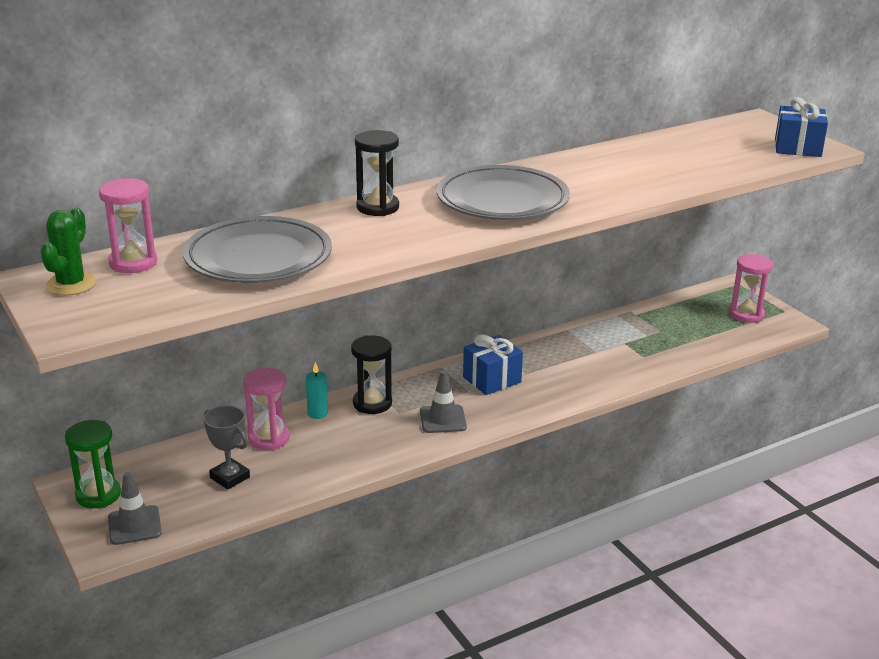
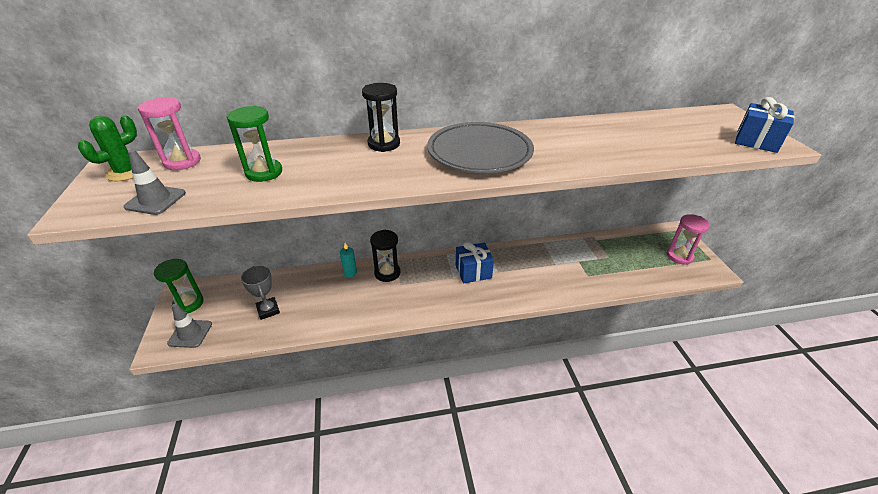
camera: 20 degrees right, 10 degrees up
(258, 258) = (264, 172): grey plate -> green hourglass
(269, 438) = (310, 285): pink hourglass -> none
(443, 419) = (424, 296): grey traffic cone -> grey traffic cone (155, 200)

